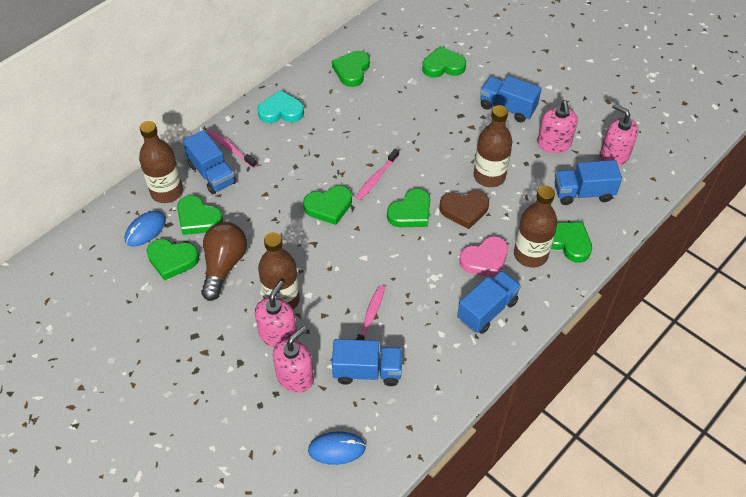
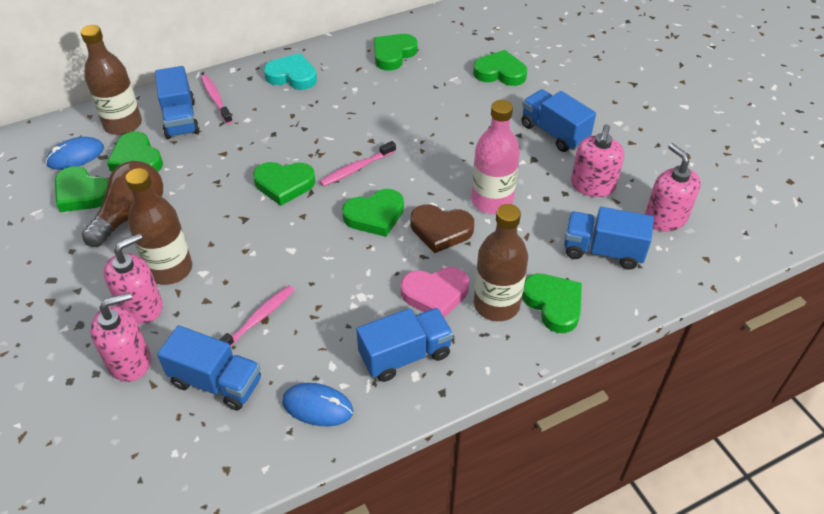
camera: 20 degrees right, 5 degrees down
(336, 449) = (122, 465): blue mouse -> blue mouse (317, 406)
(489, 176) = (492, 201): brown bottle -> pink bottle

